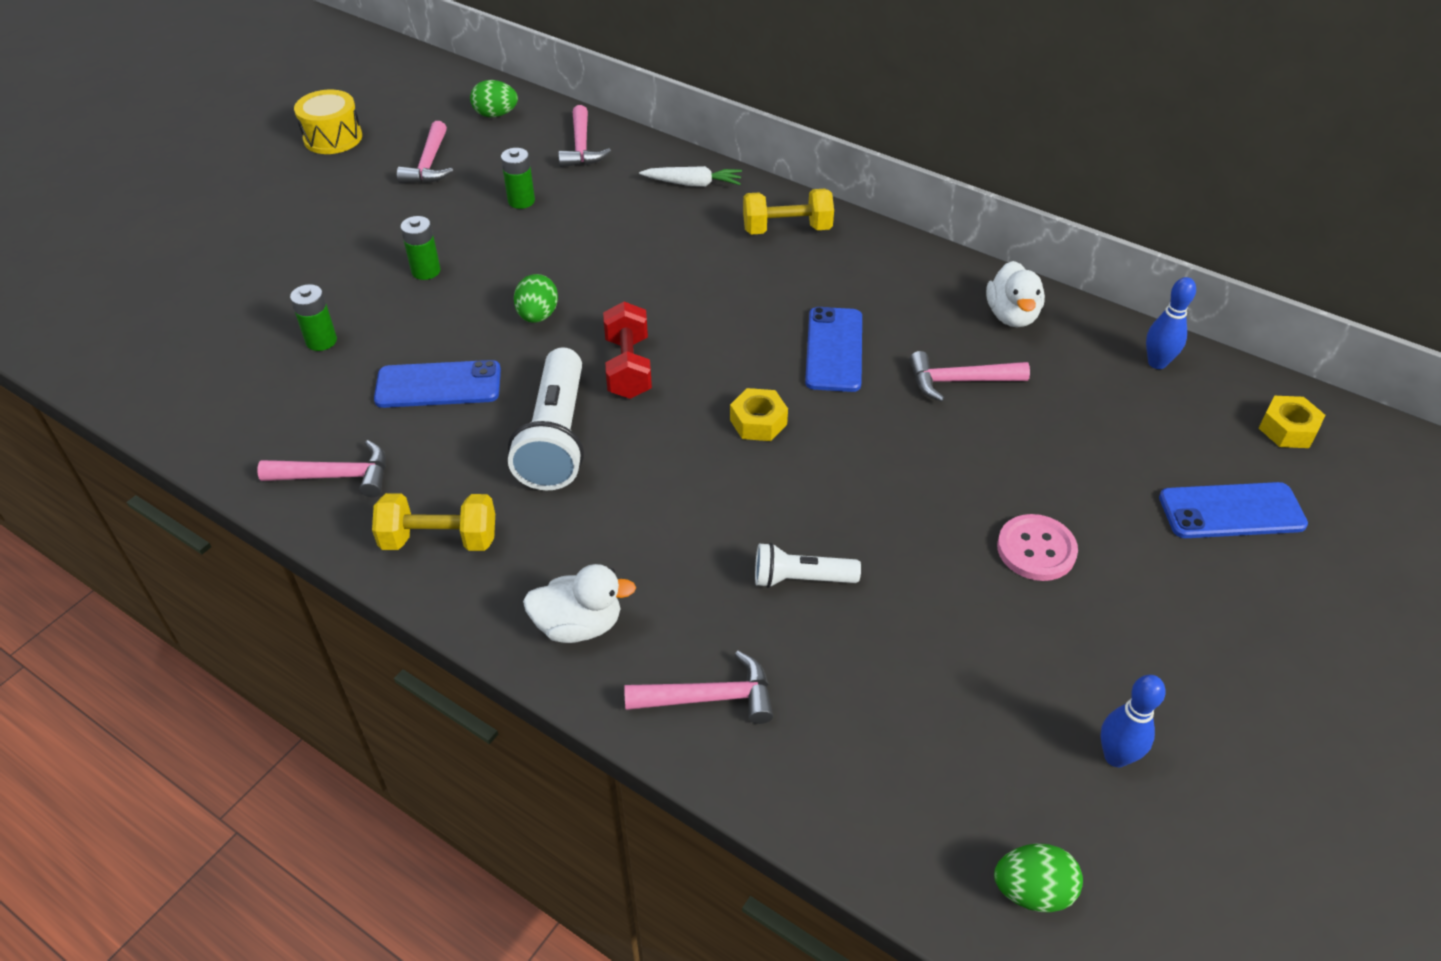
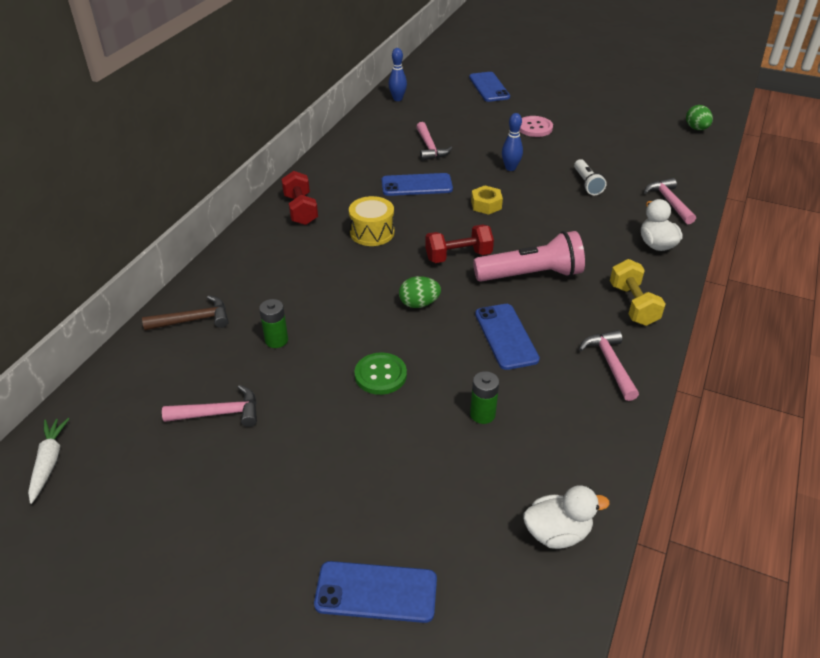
camera: 100 degrees left, 5 degrees down
(166, 244) = (376, 592): none -> blue phone
(333, 138) = (167, 507): yellow drum -> yellow drum (372, 232)
(426, 271) = (380, 375): green battery -> green button
(496, 114) = (132, 386): green egg -> none
(556, 438) = (531, 275): white flashlight -> pink flashlight
(581, 147) = (194, 320): pink hammer -> brown hammer
(693, 184) = (248, 255): white carrot -> white carrot (49, 462)
(787, 229) = (301, 210): yellow dumbbell -> red dumbbell
(1011, 316) = (371, 134): white duck -> white duck (557, 533)
(1116, 756) = (628, 113): blue bowling pin -> blue bowling pin (510, 168)
(1287, 429) = (433, 74): yellow nut -> none

